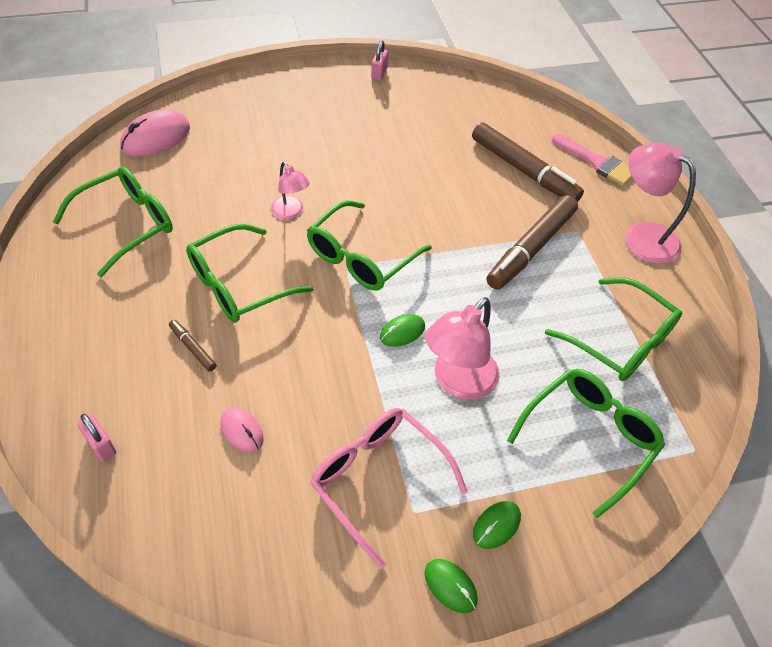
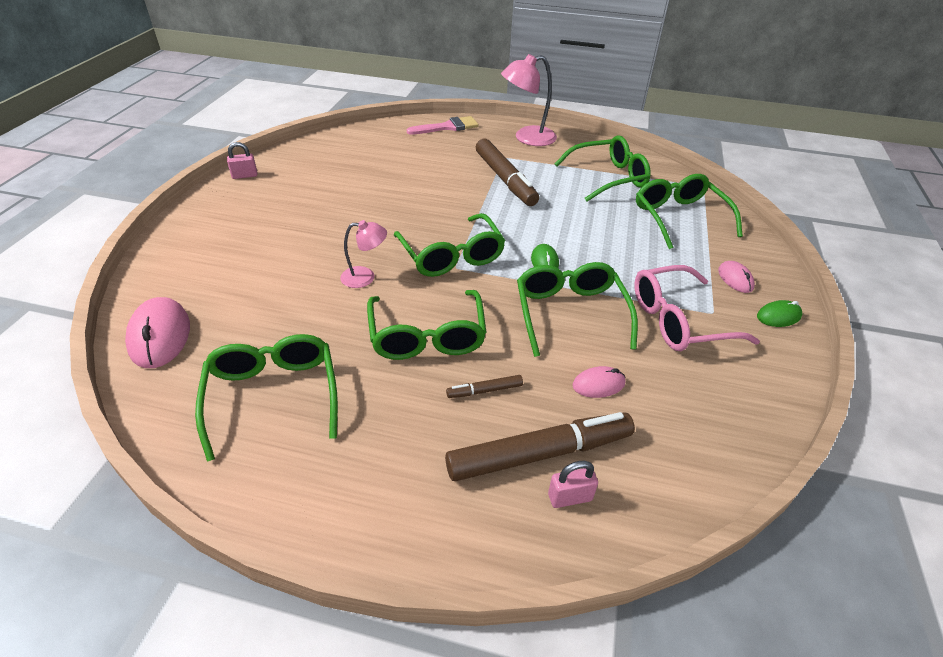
camera: 60 degrees left, 10 degrees down
(331, 378) = (570, 313): none -> green glasses
(379, 74) = (244, 175): pink padlock -> pink padlock turned 60 degrees counterclockwise
(458, 382) = (607, 253): pink lamp -> none
(496, 525) = (735, 279): green mouse -> pink mouse
(523, 170) = (427, 155): brown marker -> brown marker (540, 454)

